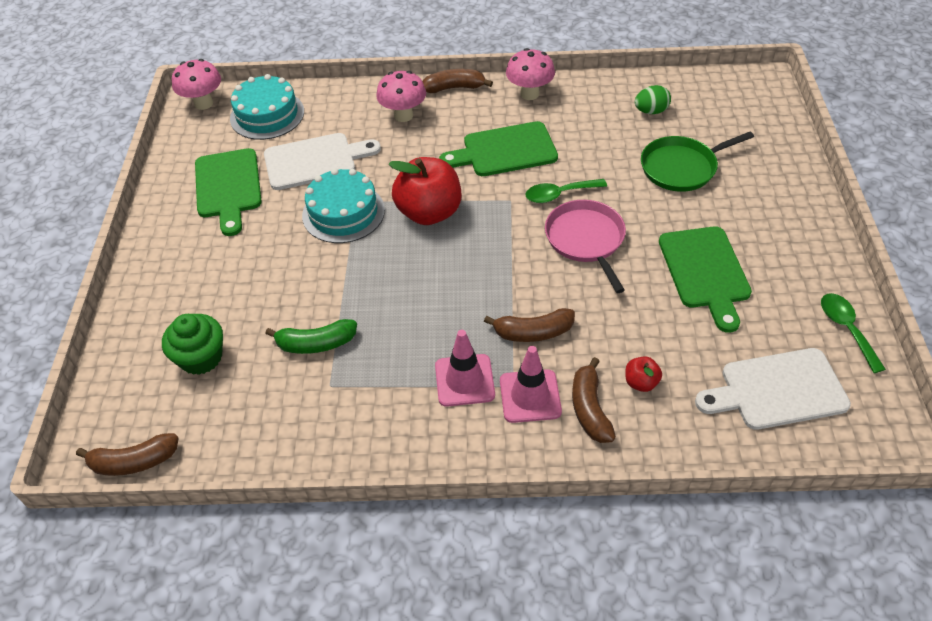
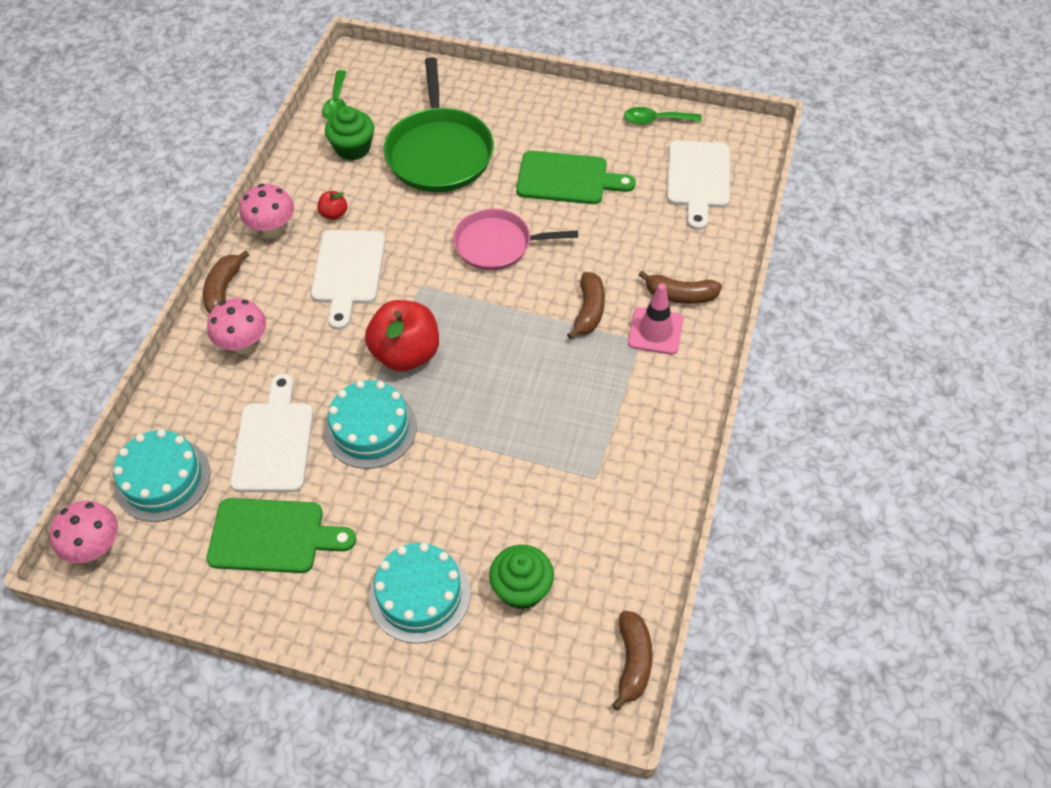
camera: 75 degrees left, 5 degrees up
(187, 289) = (419, 595): none -> turquoise cake
(316, 344) = (541, 482): green banana -> none
(464, 380) = (624, 373): pink traffic cone -> none
(504, 151) = (348, 272): green cutting board -> white cutting board
(559, 194) = (431, 247): green spoon -> green spoon (336, 103)
(641, 382) = (665, 255): red apple -> red apple (334, 214)
(651, 111) = (353, 148): green egg -> green cupcake
(681, 167) = (439, 152): green pan -> green pan, size x1.51

